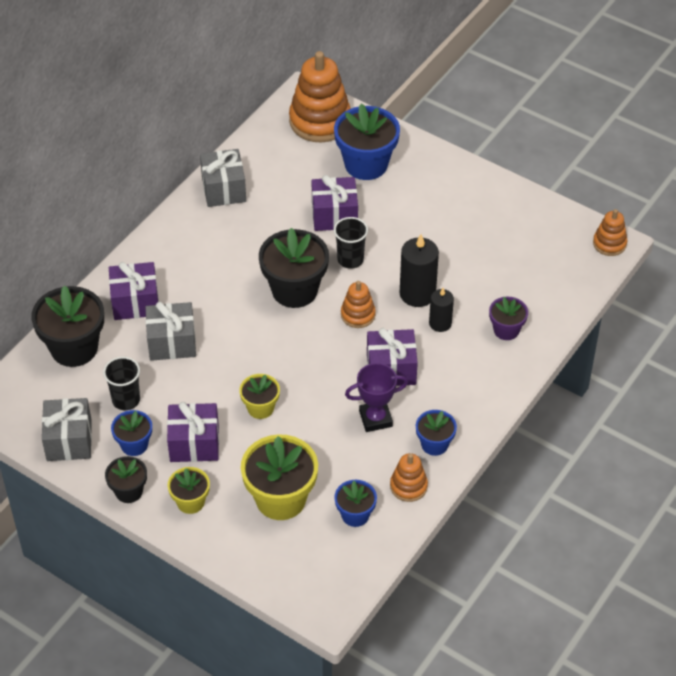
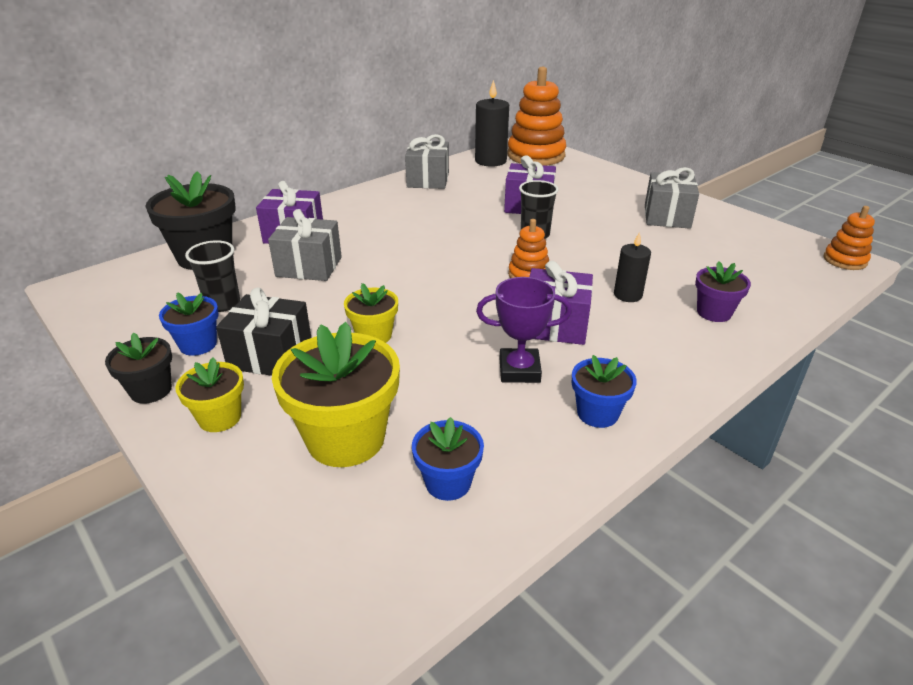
camera: 15 degrees right, 15 degrees down
(69, 440) = (128, 328): grey gift -> grey gift (667, 216)
(194, 443) = (270, 355): purple gift -> black gift
(294, 290) = (465, 248): black flower pot -> none
(366, 164) = (571, 181): blue flower pot -> none
(408, 486) = (545, 459): orange stacking toy -> none
(417, 293) = (604, 268): black candle -> black candle (490, 161)

